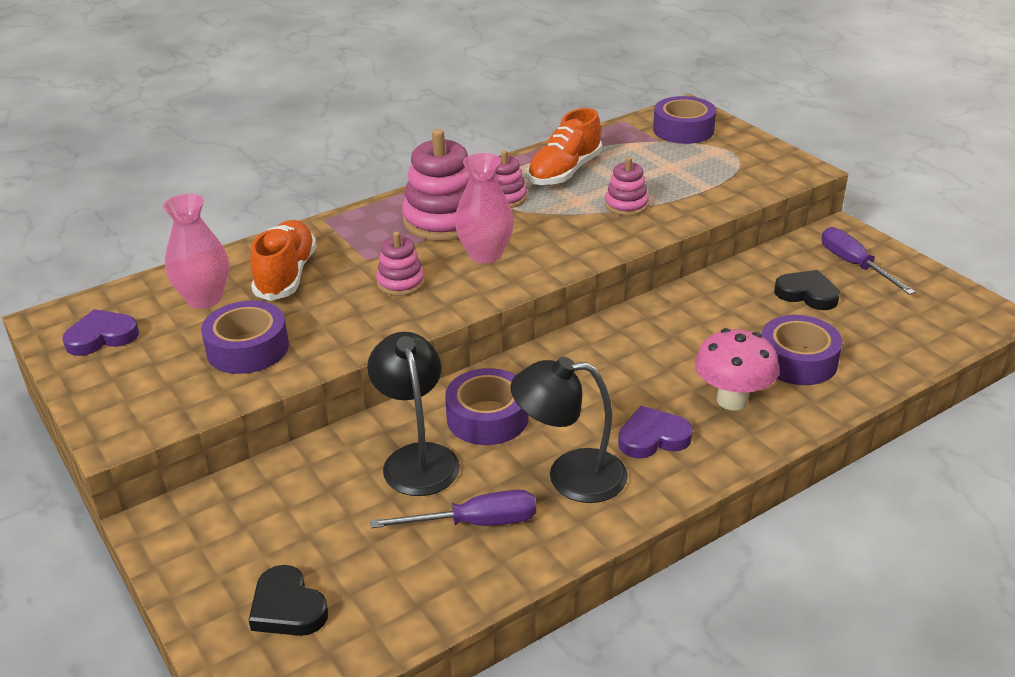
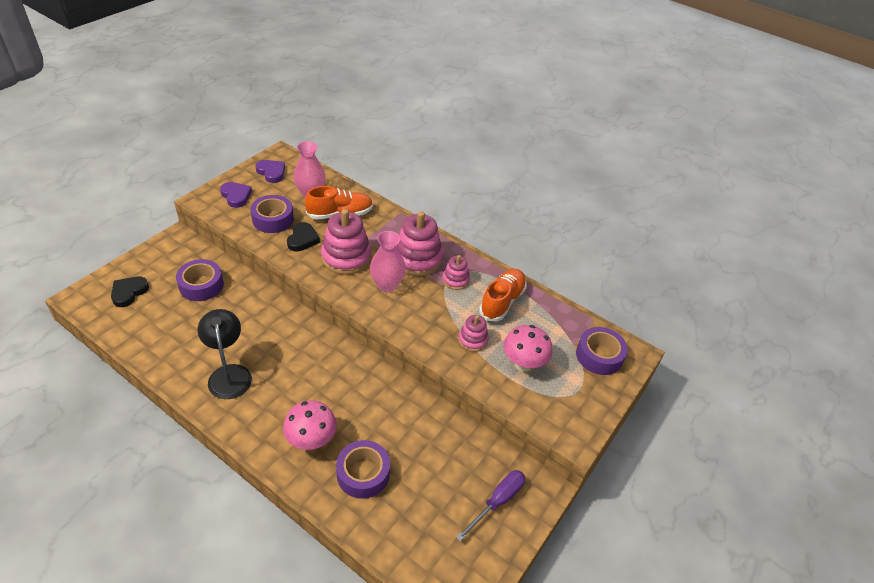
camera: 65 degrees right, 10 degrees up
(401, 283) = (346, 257): pink stacking toy -> pink stacking toy, size x1.83
(417, 458) = (234, 310): black lamp -> none
(475, 523) = (188, 343): purple screwdriver -> none
(487, 417) = (271, 329): purple tape -> purple tape (201, 285)
(564, 172) = (502, 301): orange shoe -> orange shoe turned 105 degrees clockwise
(652, 437) = (268, 405): purple heart -> purple heart (236, 196)
(680, 178) = (523, 364): none -> pink mushroom
(807, 294) = (446, 472): black heart -> black heart (302, 239)

